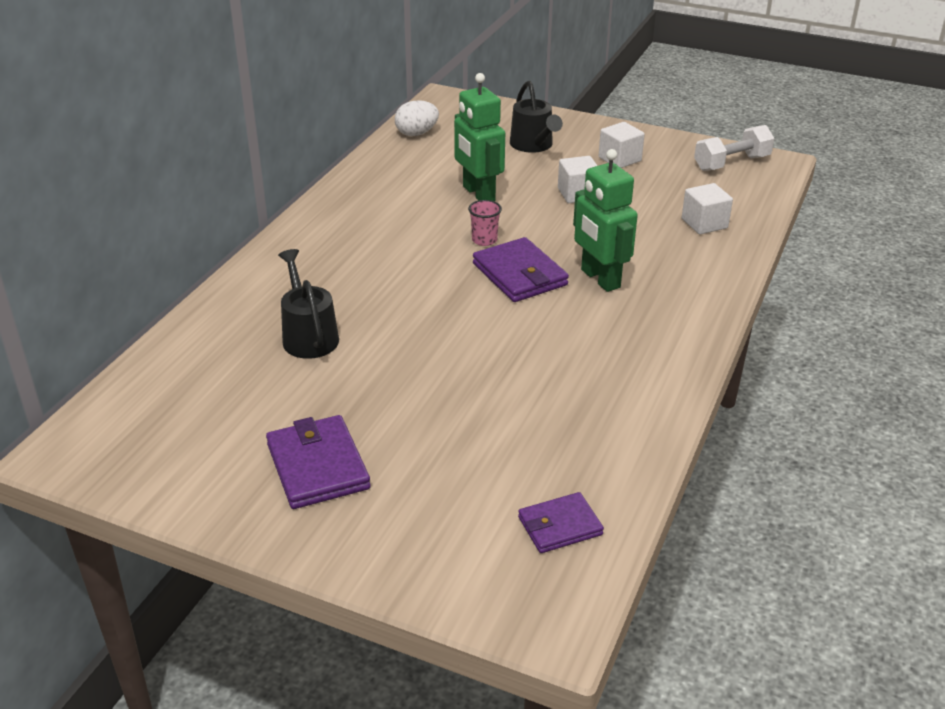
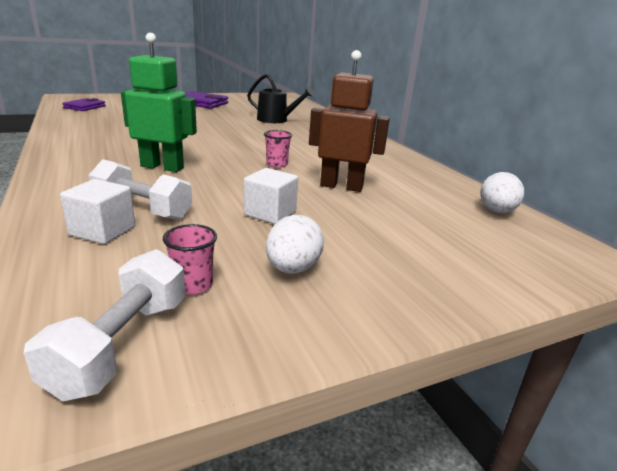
camera: 130 degrees right, 10 degrees down
(478, 194) = (341, 186): green robot -> brown robot
(519, 274) = (221, 156): purple wallet -> none
(533, 145) = (401, 244): black watering can -> none
(619, 159) = (293, 269): white cube -> white egg
(664, 232) = (142, 209): none -> white dumbbell
(680, 172) = (193, 285): none -> pink cup

